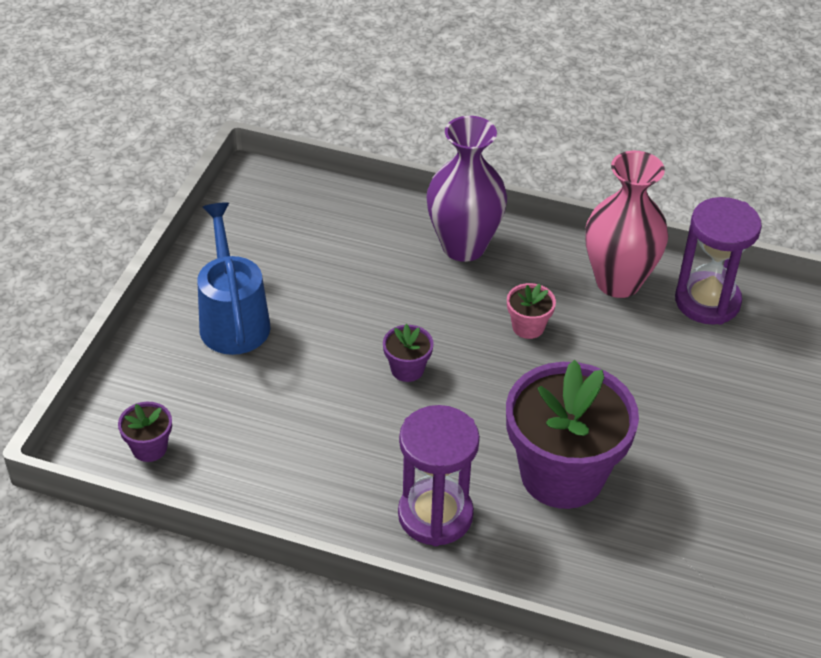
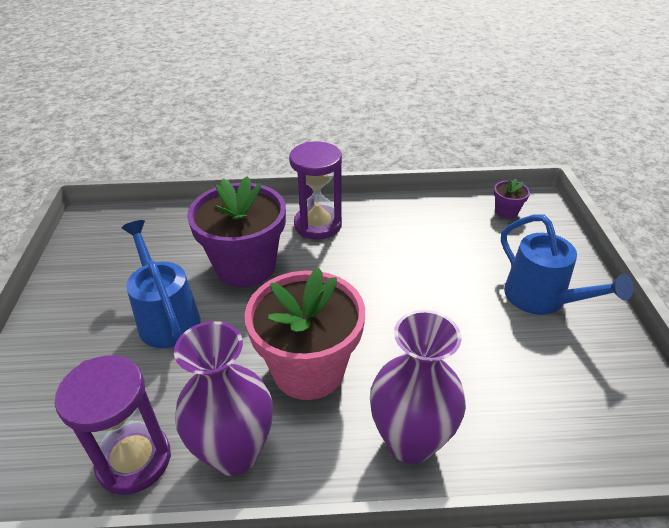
camera: 160 degrees right, 5 degrees down
(407, 369) = (387, 302): purple flower pot -> none
(528, 327) = (308, 369): pink flower pot -> pink flower pot, size x2.39
(618, 282) = (234, 452): pink vase -> purple vase
(673, 431) = (166, 317): none -> blue watering can

